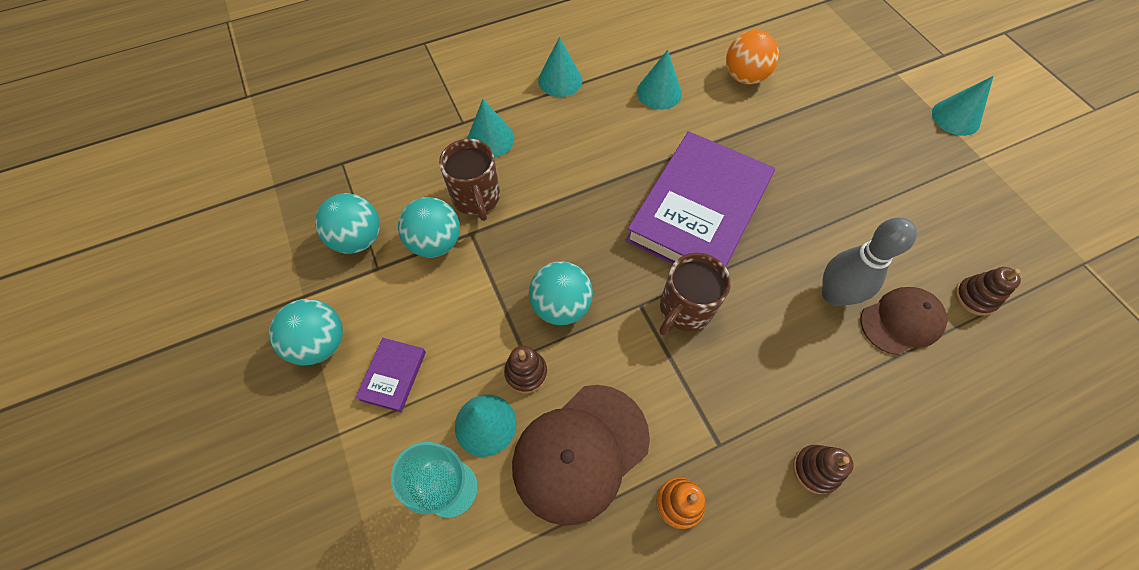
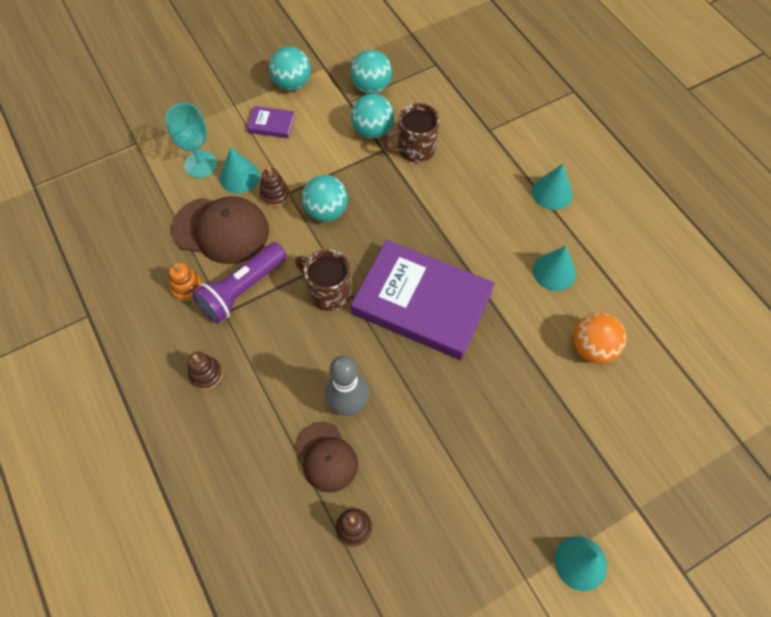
camera: 85 degrees right, 0 degrees up
(490, 139) = (474, 150): turquoise cone -> none
(580, 452) = (221, 230): brown cap -> brown cap turned 150 degrees clockwise
(683, 419) = (242, 290): none -> purple flashlight

